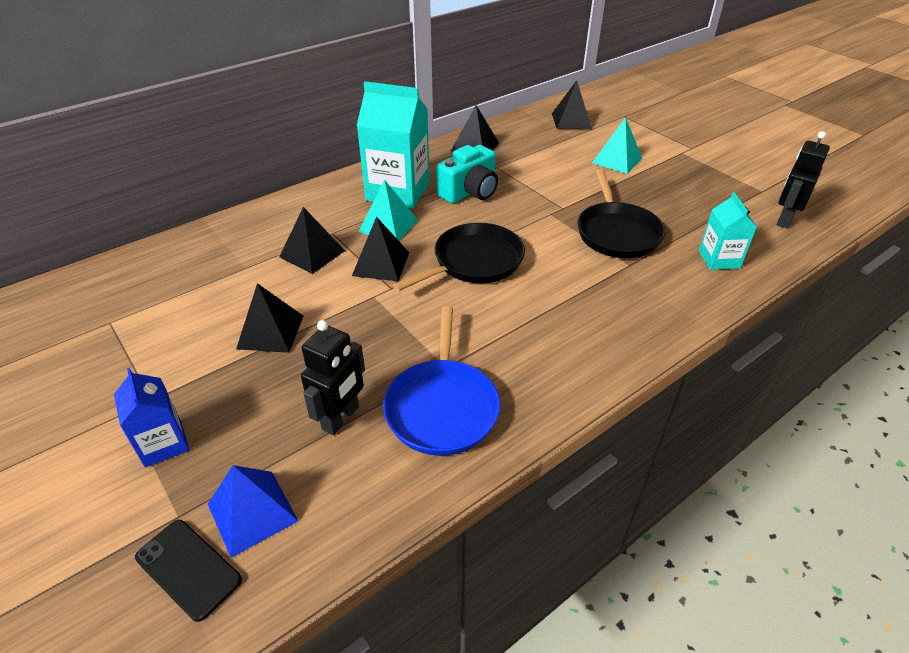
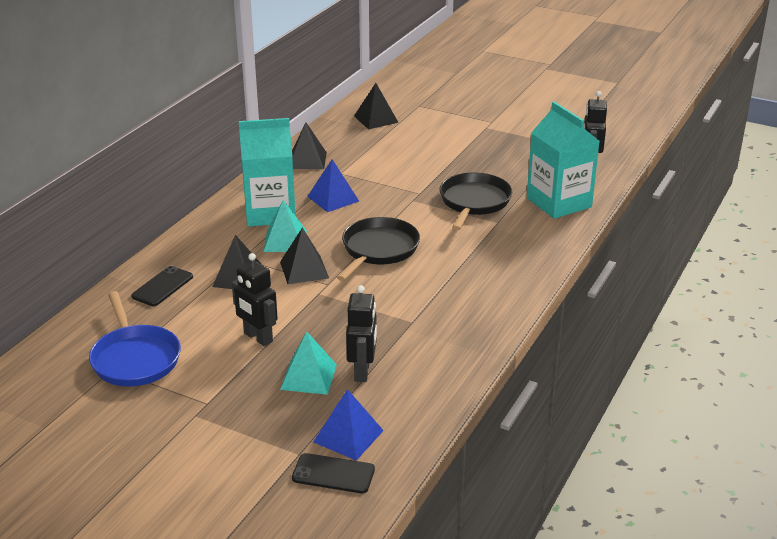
camera: 25 degrees left, 10 degrees down
(163, 443) = (245, 423): blue carton -> none
(236, 243) = (162, 286): none -> black phone
(270, 332) = (258, 337): black pyramid -> black robot
(442, 407) = (428, 345): blue pan -> blue pan (135, 359)
(470, 192) = (333, 198): turquoise camera -> blue pyramid
(617, 160) = (437, 145): turquoise pyramid -> turquoise pyramid (308, 377)
(617, 233) = (474, 202): black pan -> black pan turned 135 degrees counterclockwise
(719, 259) = (559, 202): turquoise carton -> turquoise carton, size x1.83

